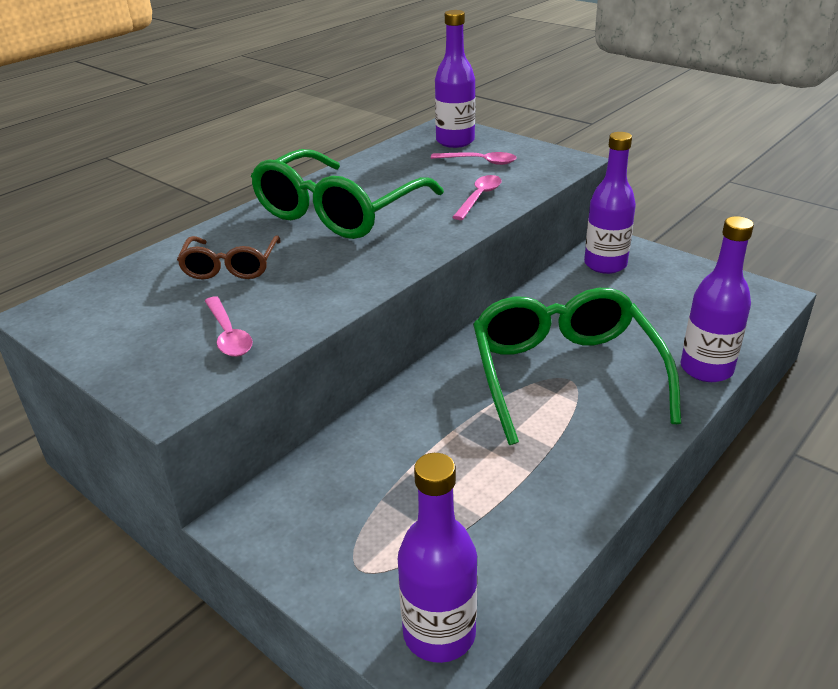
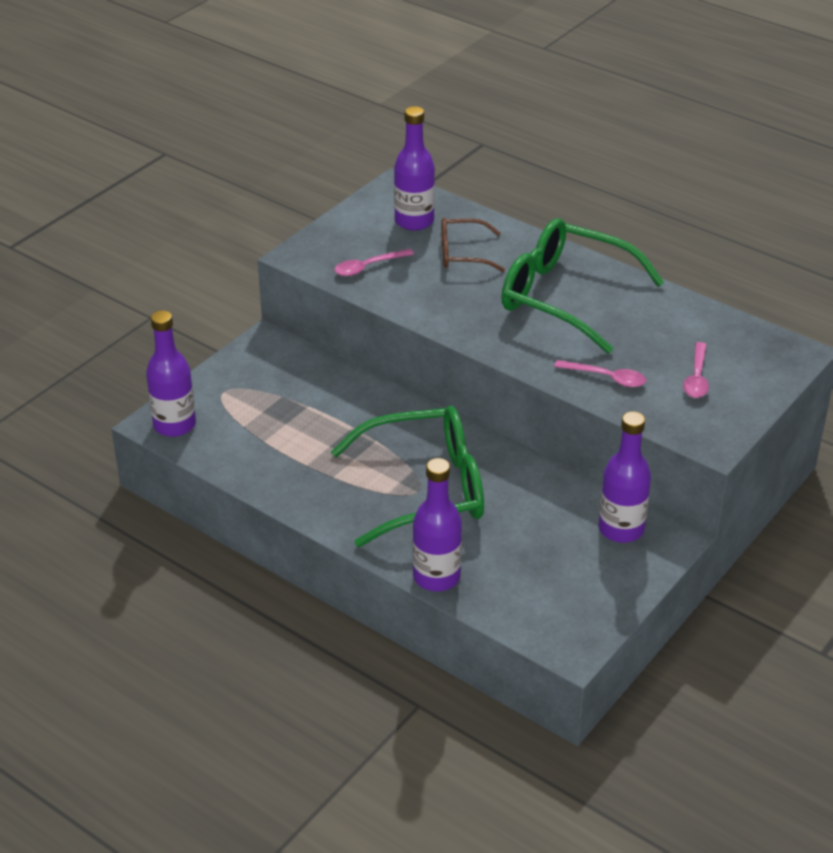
camera: 85 degrees right, 5 degrees up
(455, 141) = (751, 360): purple bottle -> purple bottle (414, 221)

